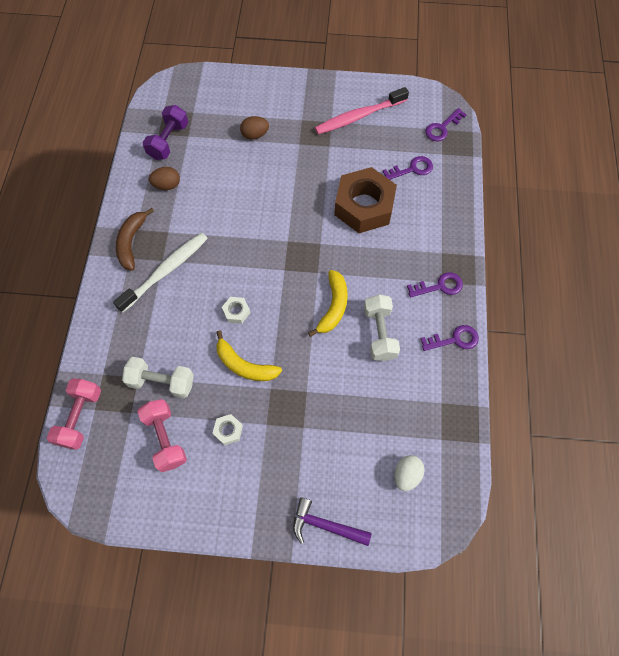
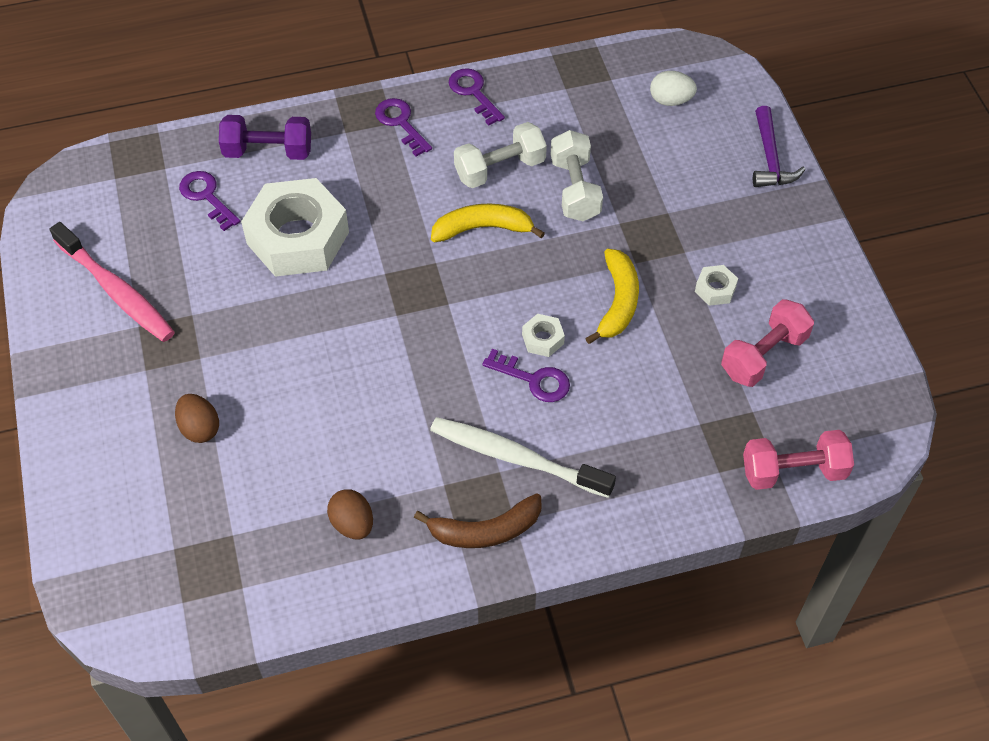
camera: 110 degrees left, 10 degrees down
(162, 382) = (691, 391): white dumbbell -> white dumbbell (575, 189)
(168, 141) = (254, 561): purple dumbbell -> purple dumbbell (268, 151)
(364, 206) = (297, 238): brown nut -> white nut
(442, 128) = (112, 178): purple key -> purple key (533, 379)

